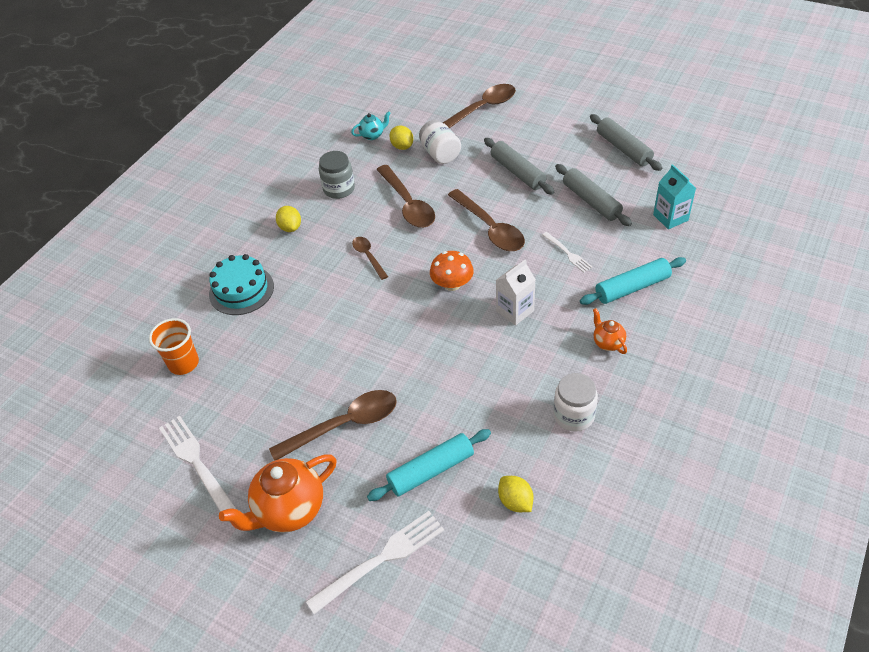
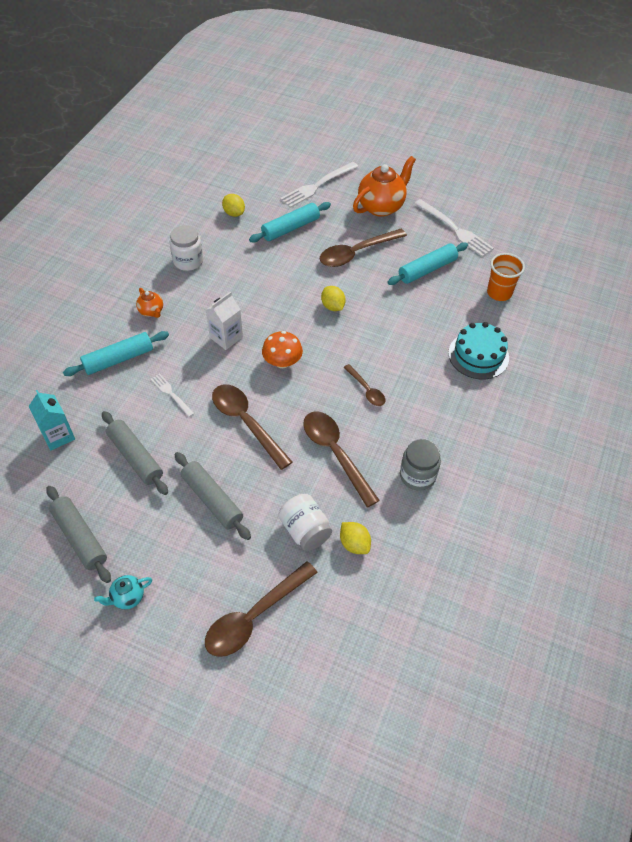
camera: 170 degrees right, 5 degrees up
(259, 397) = (427, 269): none -> turquoise rolling pin
(290, 227) = (456, 424): yellow lemon -> yellow lemon (333, 306)
(372, 135) = (396, 565): turquoise teapot -> turquoise teapot (127, 597)

